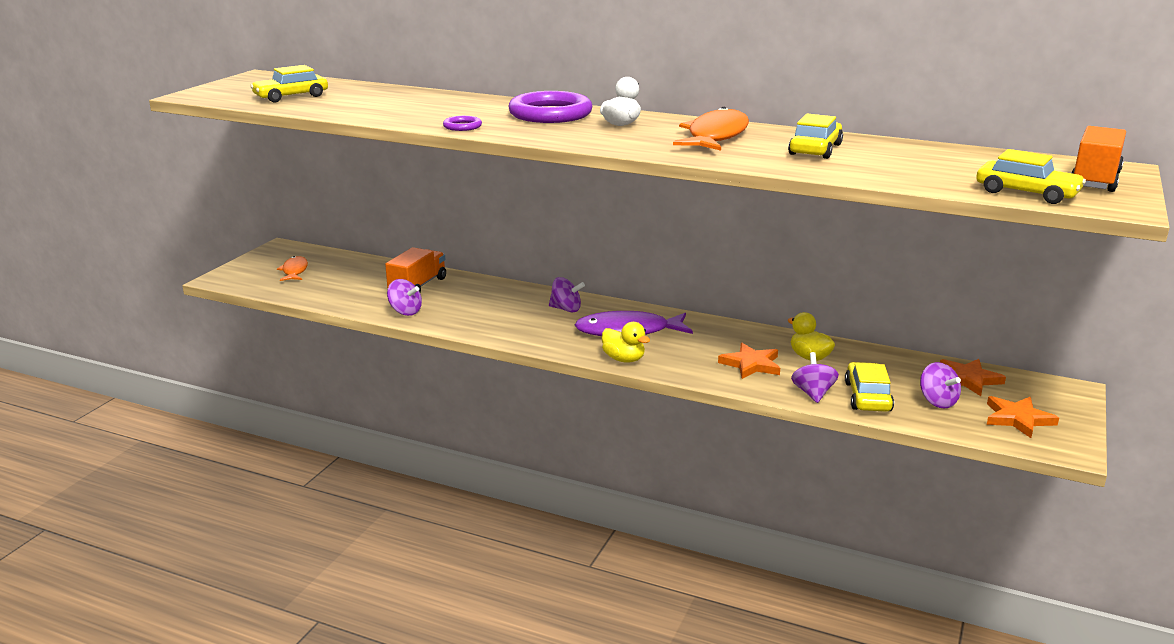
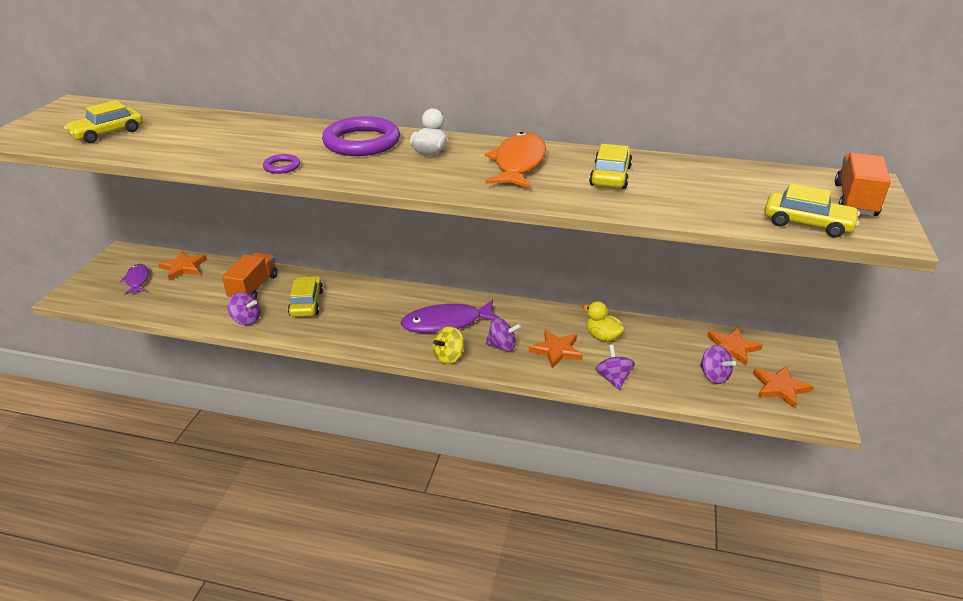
camera: 10 degrees left, 10 degrees up
(294, 271) = (137, 280): orange fish -> purple fish
(345, 264) = (183, 267): none -> orange star
(566, 309) = (389, 302): purple spinning top -> purple spinning top (502, 346)
(624, 359) = (448, 356): yellow duck -> yellow spinning top
(867, 397) = (658, 377): yellow car -> yellow car (306, 303)

